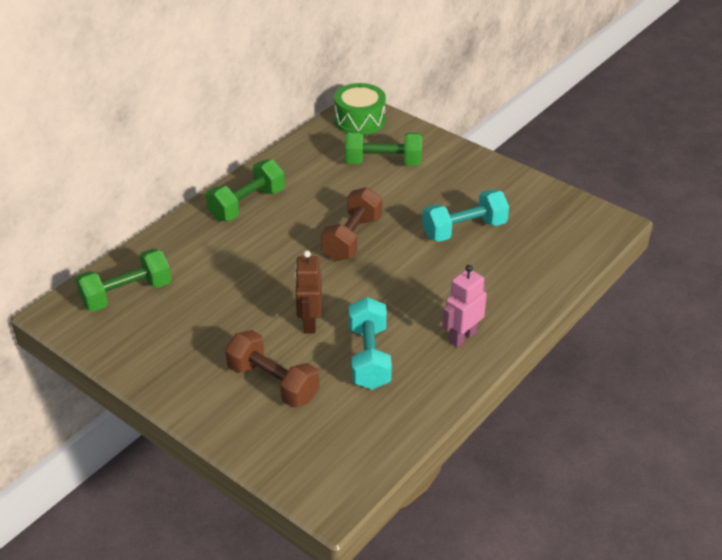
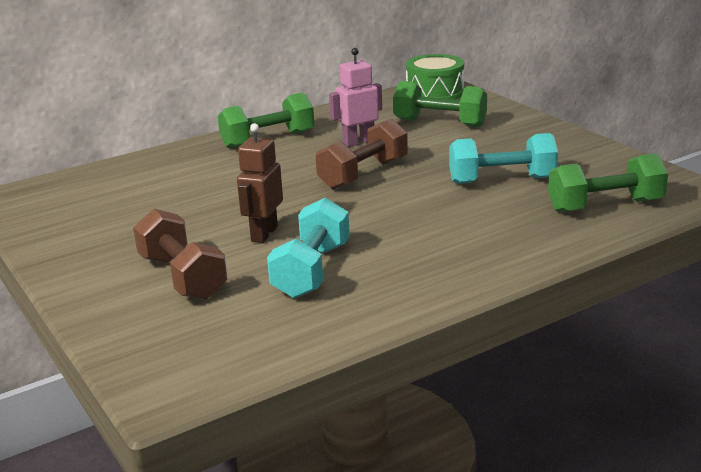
camera: 20 degrees right, 15 degrees down
(127, 294) = (89, 190): green dumbbell -> green dumbbell (605, 206)
(462, 337) = (440, 268): pink robot -> pink robot (358, 142)

